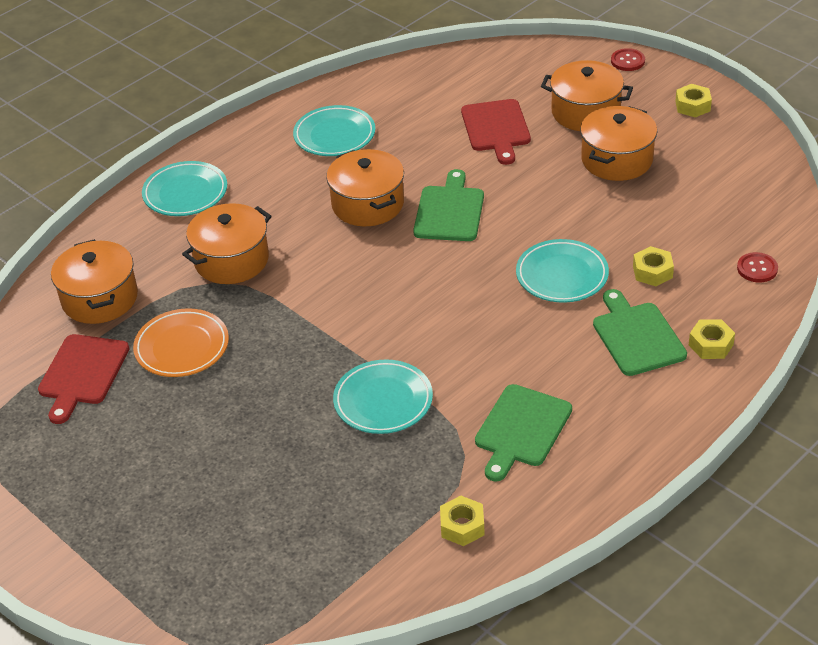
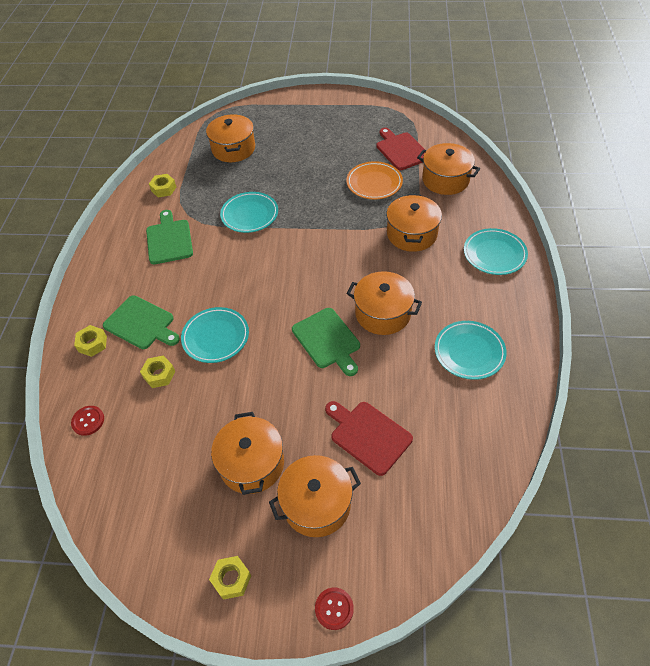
camera: 140 degrees right, 10 degrees up
(290, 537) = (233, 149): none -> orange pot

